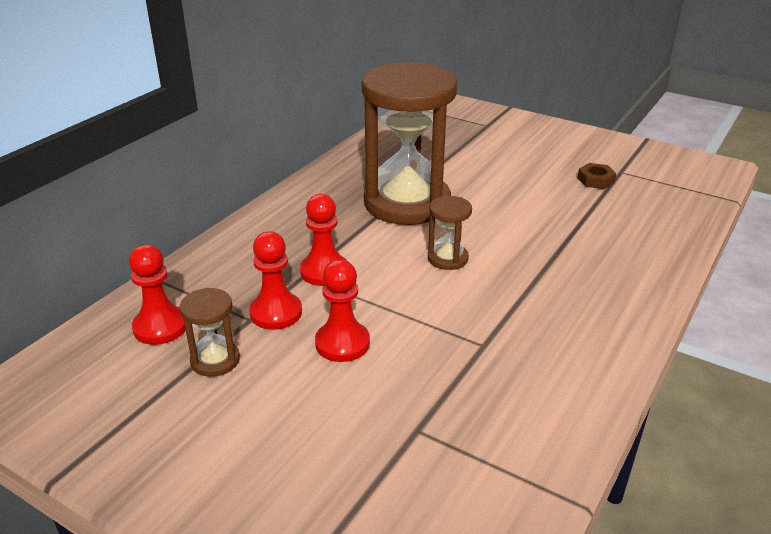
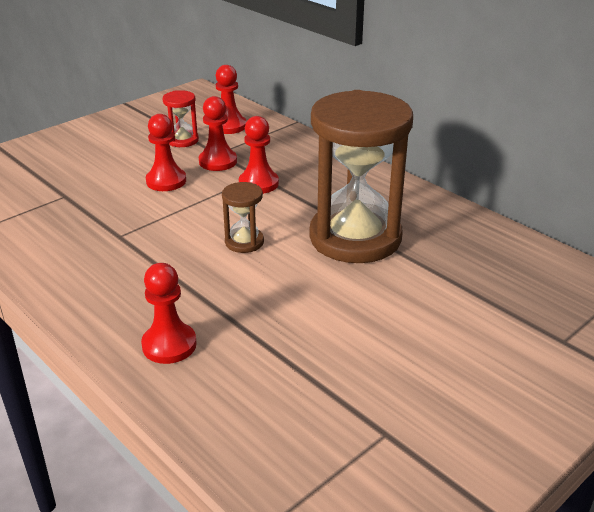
camera: 105 degrees right, 0 degrees up
(215, 360) = (182, 140): brown hourglass -> red hourglass
(595, 180) = (365, 395): brown nut -> none
(620, 266) = (169, 345): none -> red pawn

